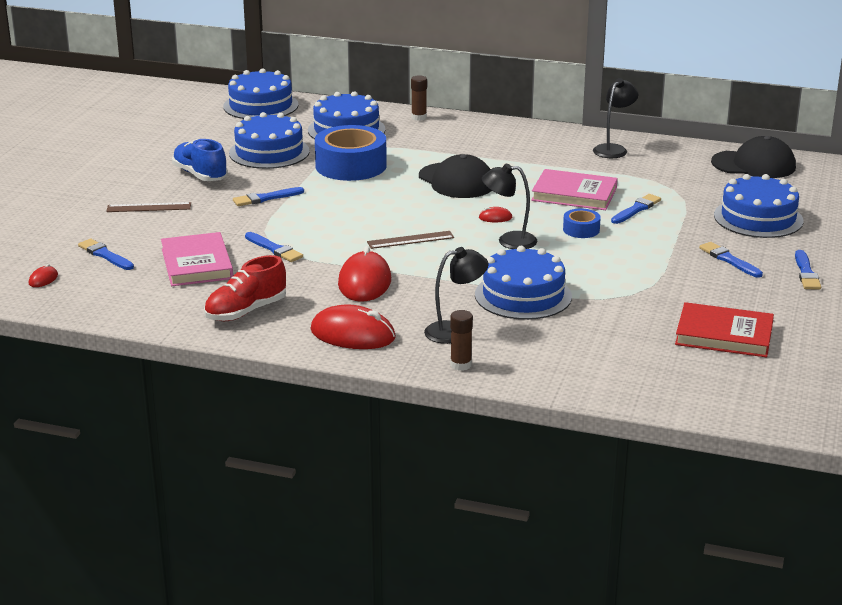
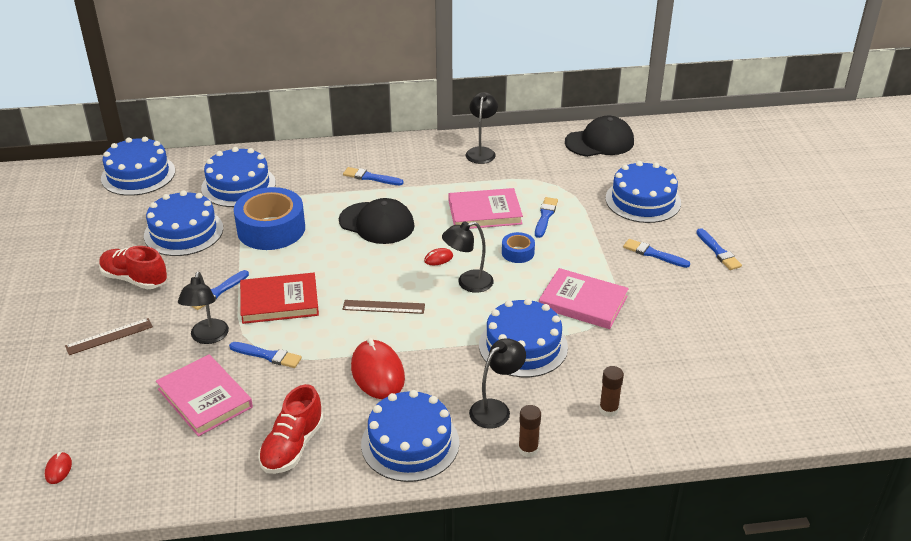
camera: 25 degrees left, 10 degrees up
(105, 255) = (104, 415): blue brush -> blue brush (370, 177)
(200, 175) = (134, 279): blue shoe -> red shoe
(232, 226) = (208, 337): none -> black lamp
(353, 334) = (410, 443): red mouse -> blue cake
(410, 240) = (384, 307): brown ruler -> brown ruler turned 45 degrees clockwise
(419, 117) = (294, 154): brown glue stick -> brown glue stick (608, 410)
(615, 278) = (583, 302): none -> pink book
(724, 335) = (707, 341): red book -> red book (279, 301)

